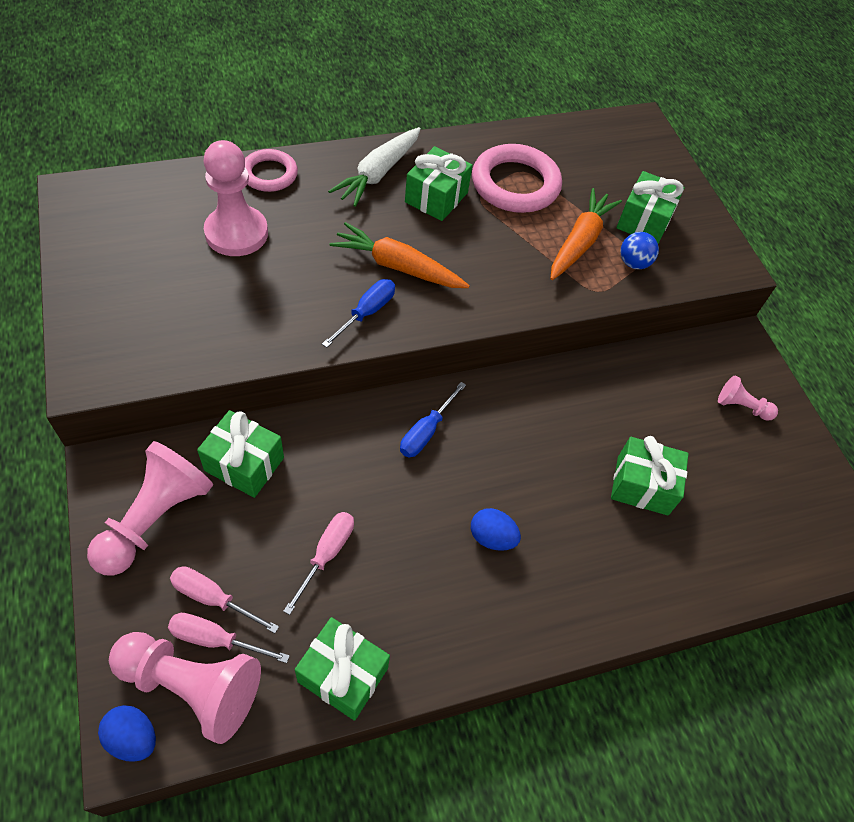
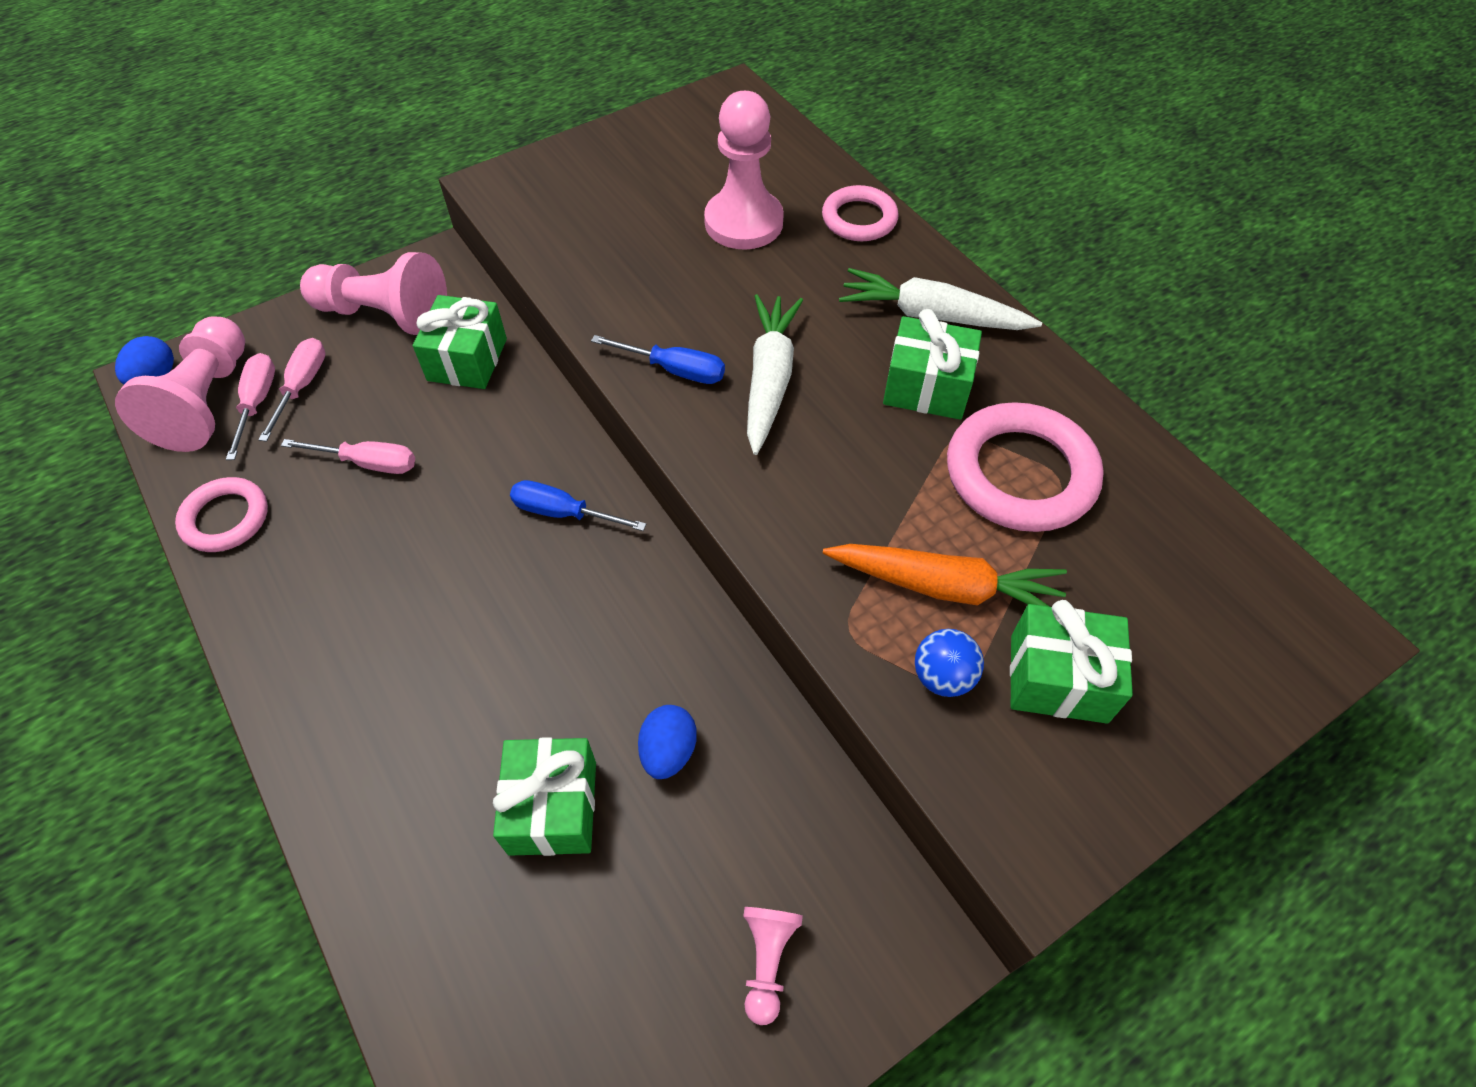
camera: 80 degrees right, 0 degrees up
(343, 675) = (225, 518): green gift -> pink ring
(398, 267) = (769, 380): orange carrot -> white carrot
(492, 537) = (422, 623): blue egg -> blue egg (668, 751)

